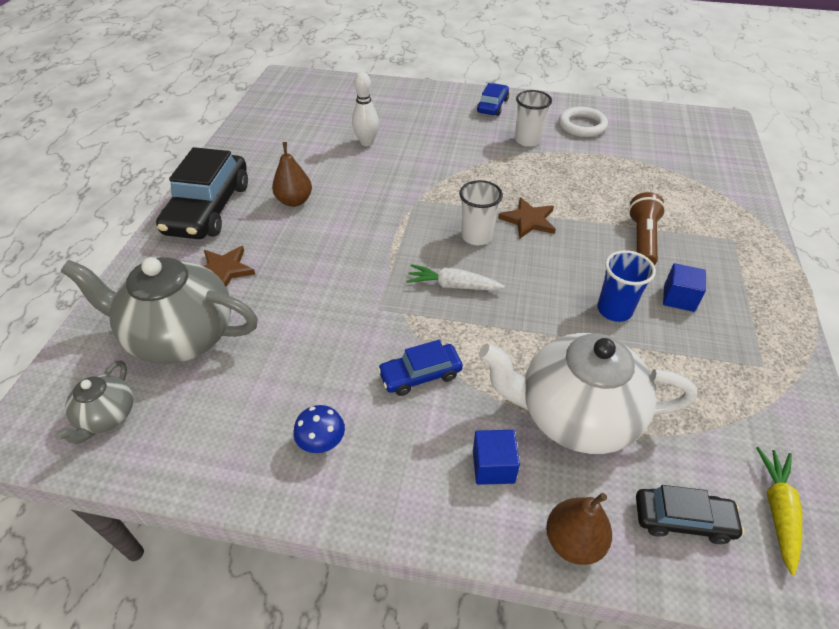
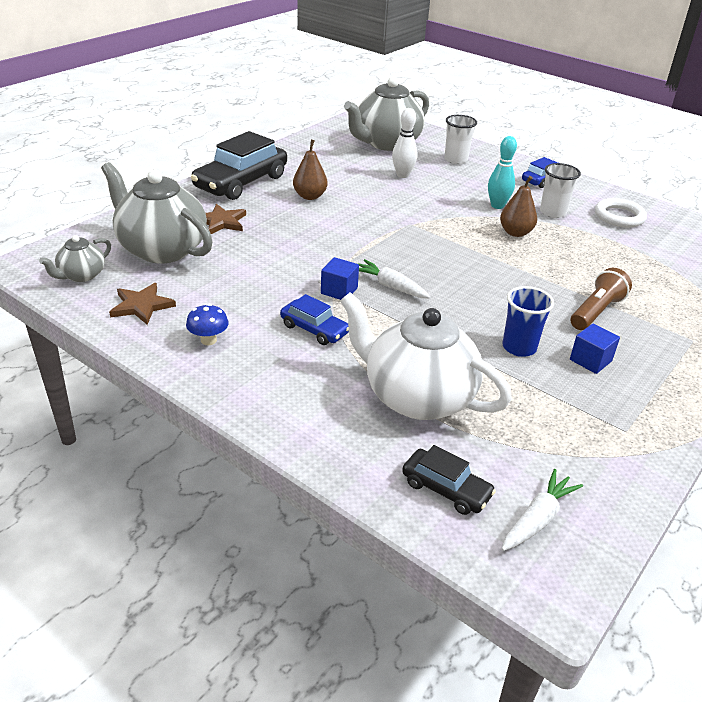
camera: 25 degrees right, 10 degrees down
(324, 109) = (386, 143): none -> grey teapot
(420, 375) = (314, 329): blue car -> blue car turned 150 degrees counterclockwise
(476, 149) = (497, 206): none -> turquoise bowling pin
(476, 236) = (441, 262): white cup -> white cup (456, 160)
(493, 466) = (321, 400): blue cube -> blue cube (339, 291)
(528, 220) = (498, 266): brown star -> brown star (141, 306)
(573, 541) = (343, 464): brown pear -> brown pear (515, 233)
(778, 510) = (538, 519): yellow carrot -> white carrot

